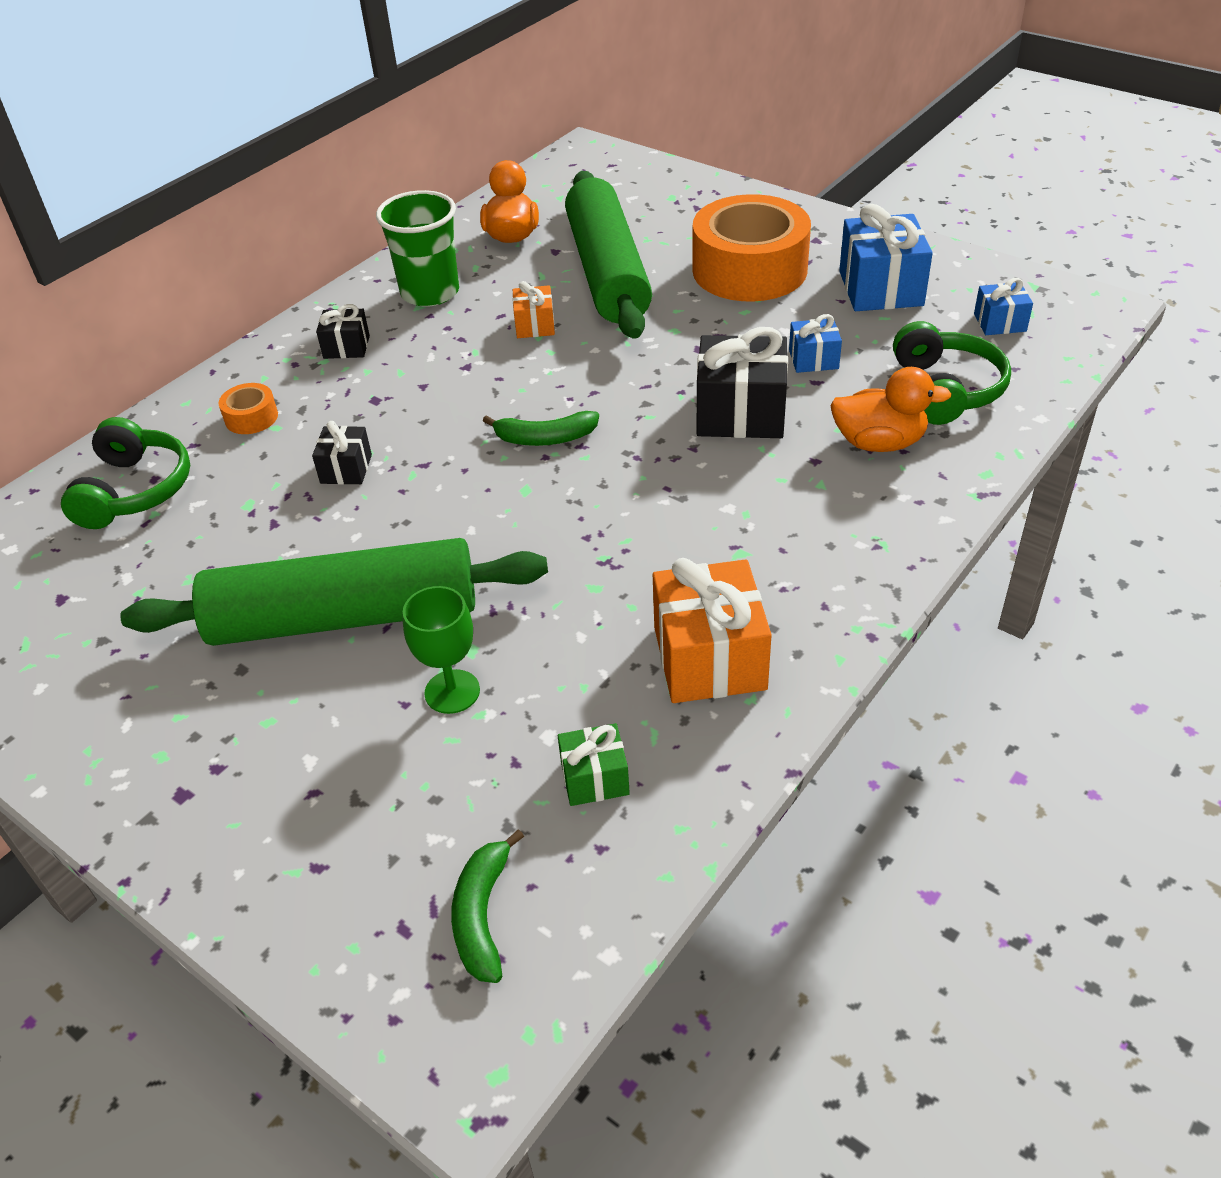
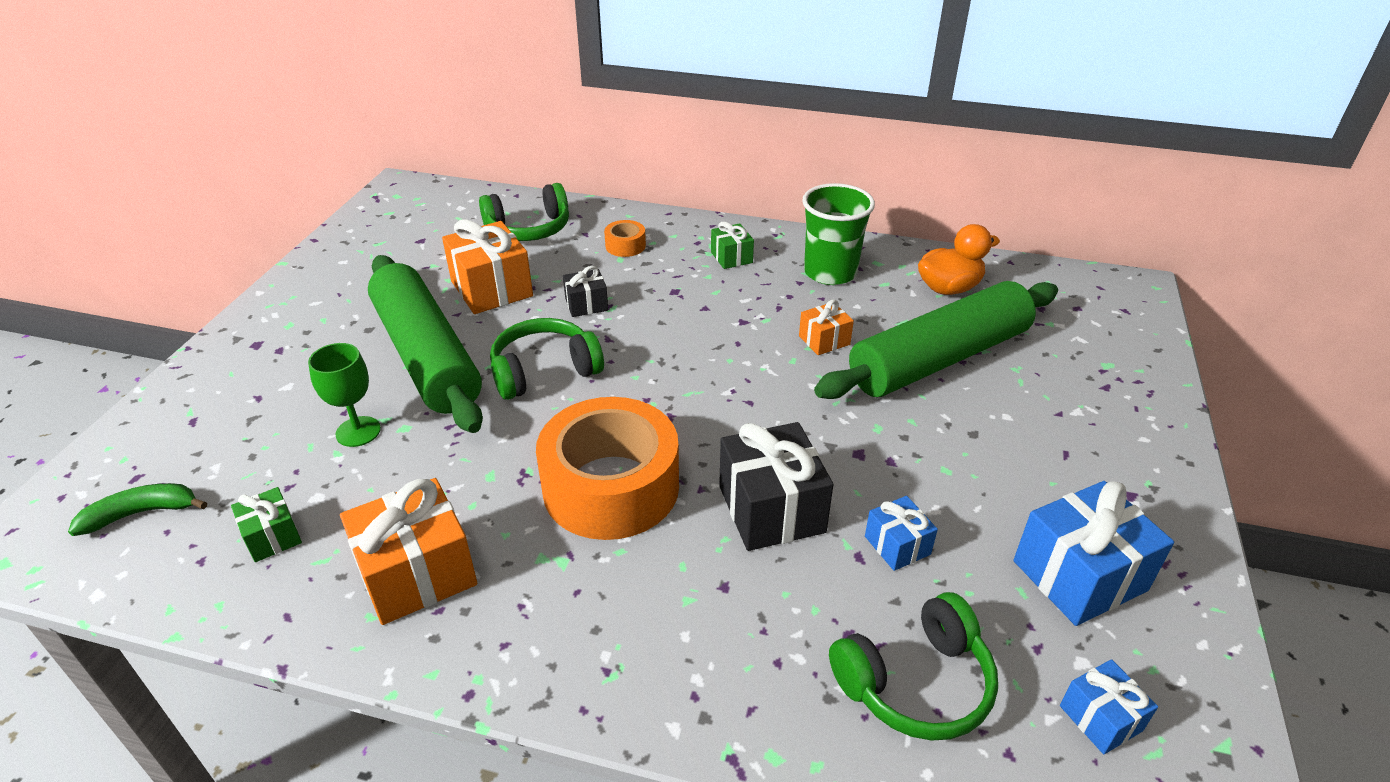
camera: 65 degrees right, 5 degrees down
(246, 542) = (492, 289): none -> orange gift
(346, 347) = (731, 257): black gift -> green gift
(446, 521) = (544, 371): none -> green headphones
(544, 438) = (670, 392): green banana -> none
(749, 270) = (1024, 455): orange tape -> orange tape (611, 487)
(879, 443) = (780, 636): orange duck -> none

